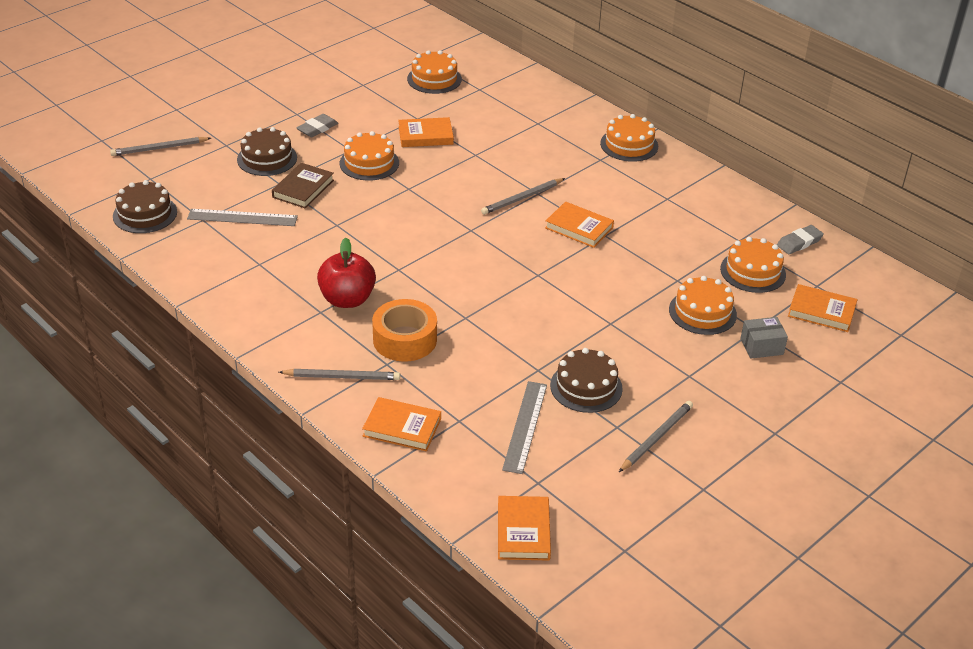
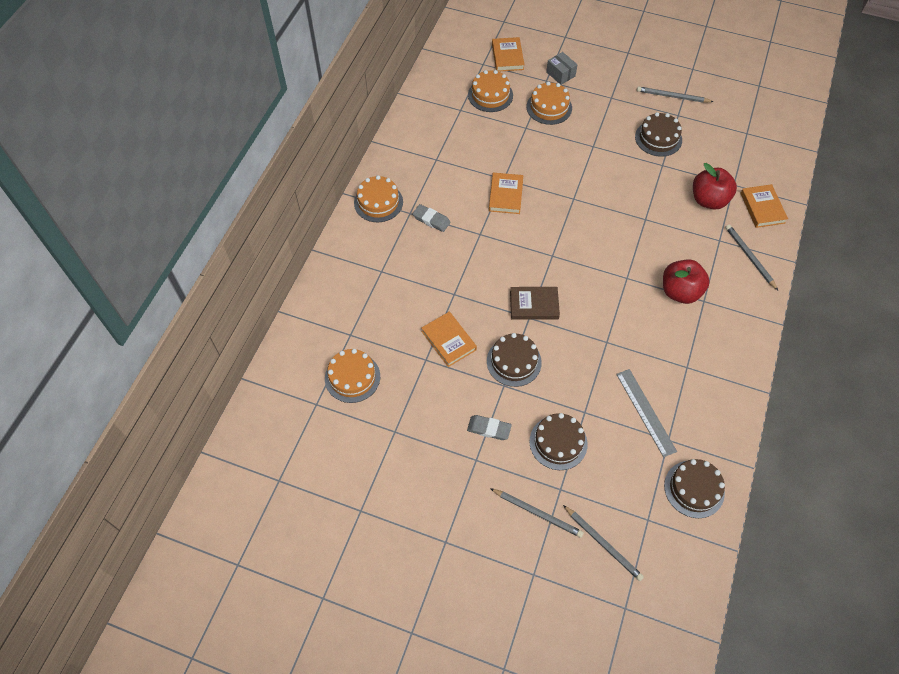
camera: 115 degrees left, 20 degrees up
(303, 189) = (580, 390): brown book -> brown book (534, 305)
(369, 163) = (514, 361): orange cake -> brown cake
(405, 339) = (691, 241): orange tape -> none
(452, 384) = (708, 200): none -> red apple
(522, 198) = (493, 240): grey pencil -> grey pencil (537, 513)
(523, 531) = (783, 126): orange book -> none
(525, 426) = (712, 153): grey ruler -> none
(799, 242) = (442, 81): grey eraser -> grey eraser (431, 220)

